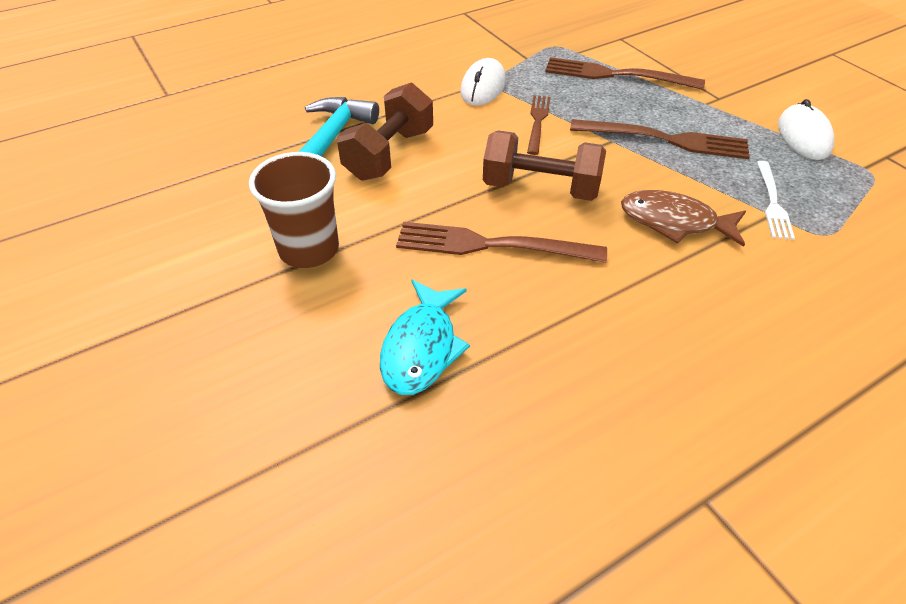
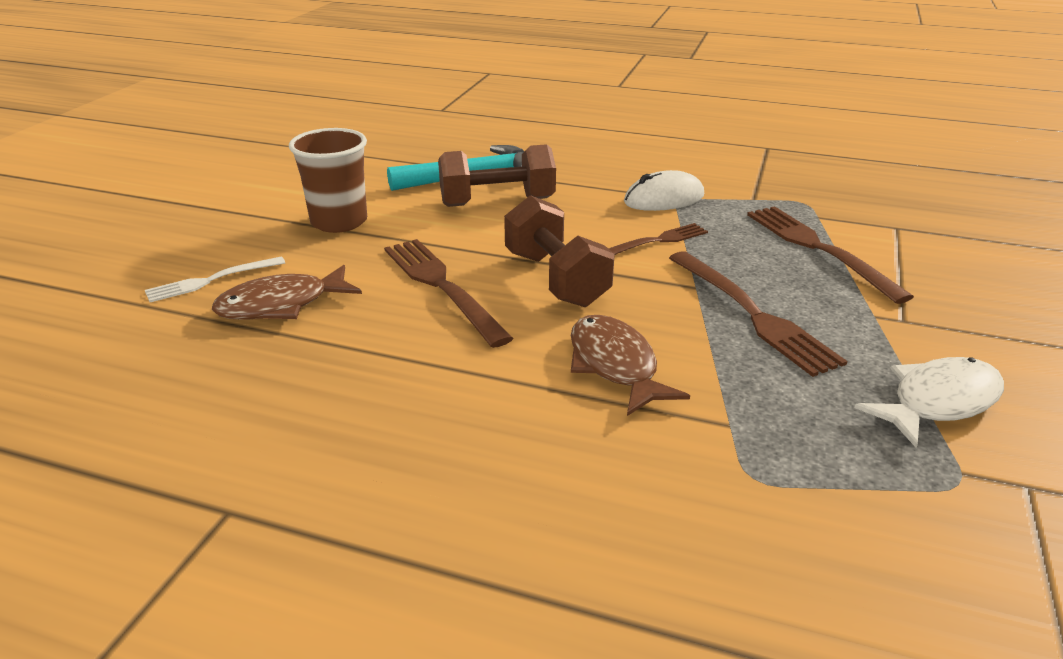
camera: 50 degrees right, 15 degrees down
(421, 347) = (281, 305): turquoise fish -> brown fish
(773, 203) = (752, 419): white fork -> white fork (210, 281)
(803, 136) = (938, 402): white mouse -> white fish

